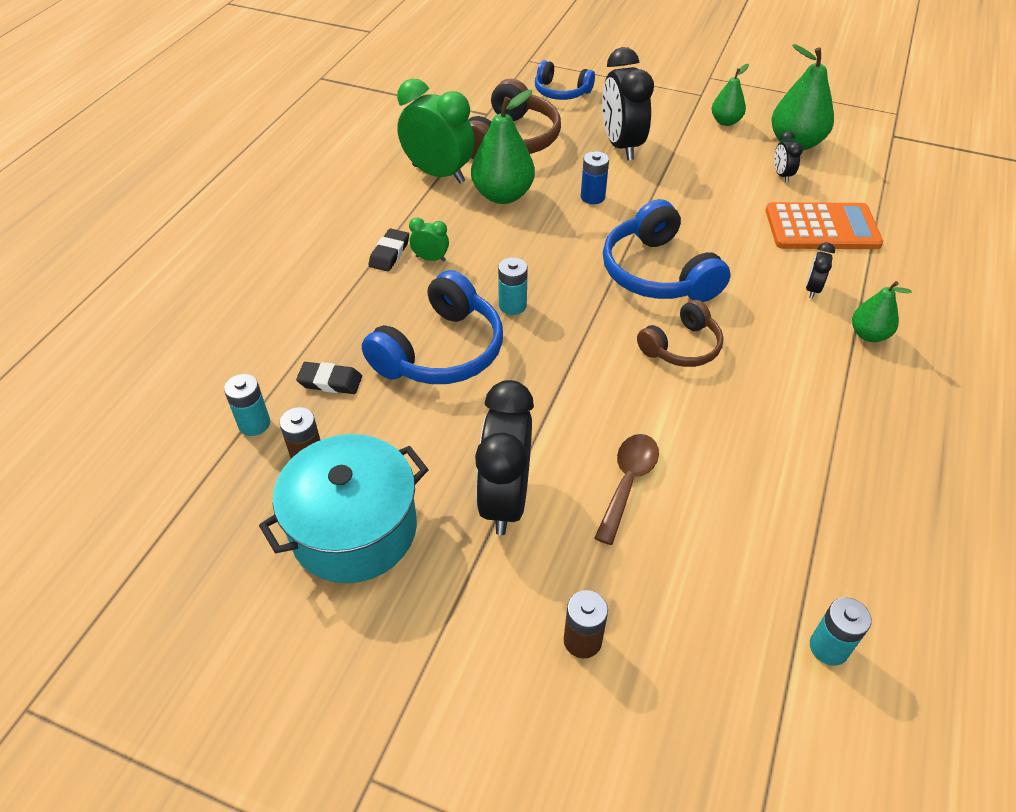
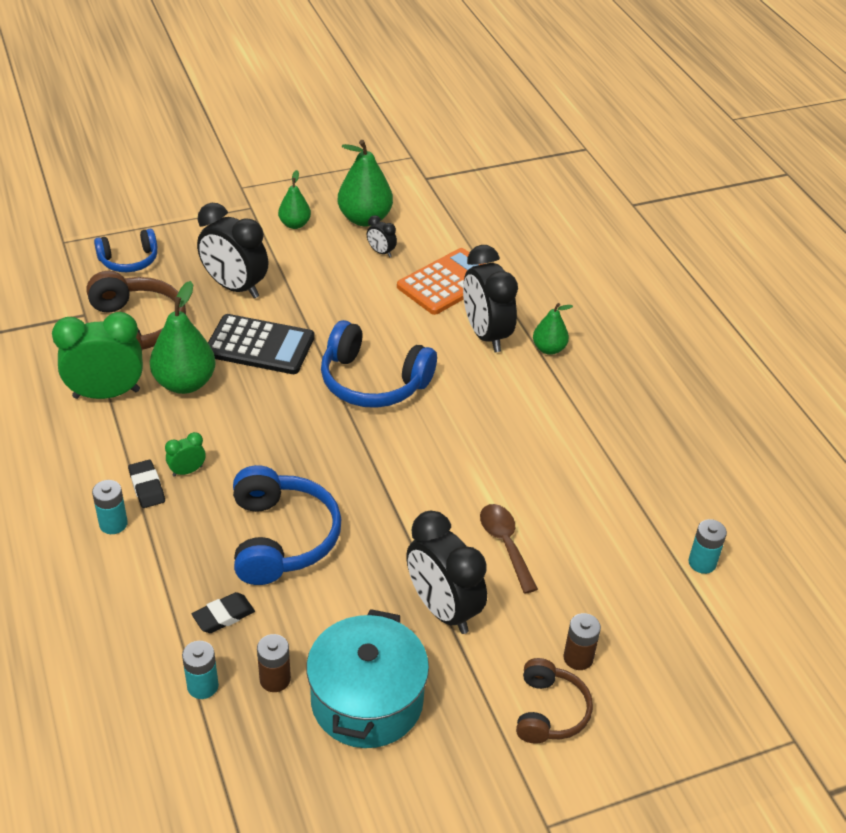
camera: 45 degrees left, 5 degrees down
(512, 305) = (295, 470): turquoise battery -> turquoise battery (113, 524)
(592, 197) = (260, 345): blue battery -> black calculator
(681, 347) = (445, 429): brown headphones -> brown headphones (549, 711)
(812, 289) = (485, 335): black clock -> black clock, size x2.21

